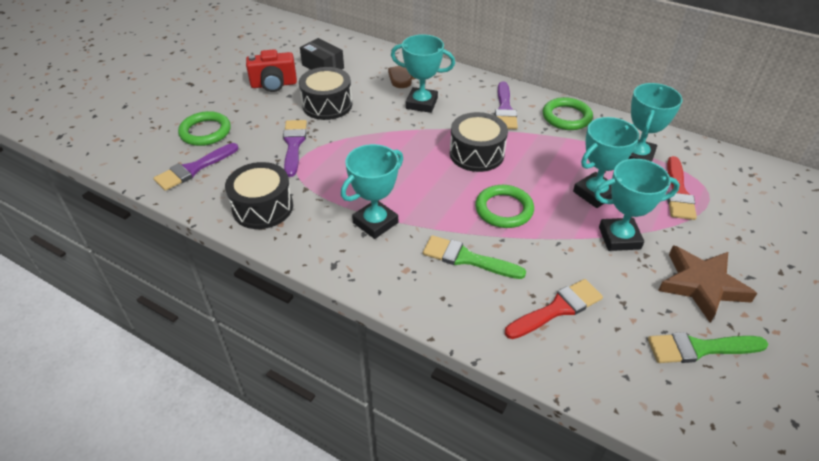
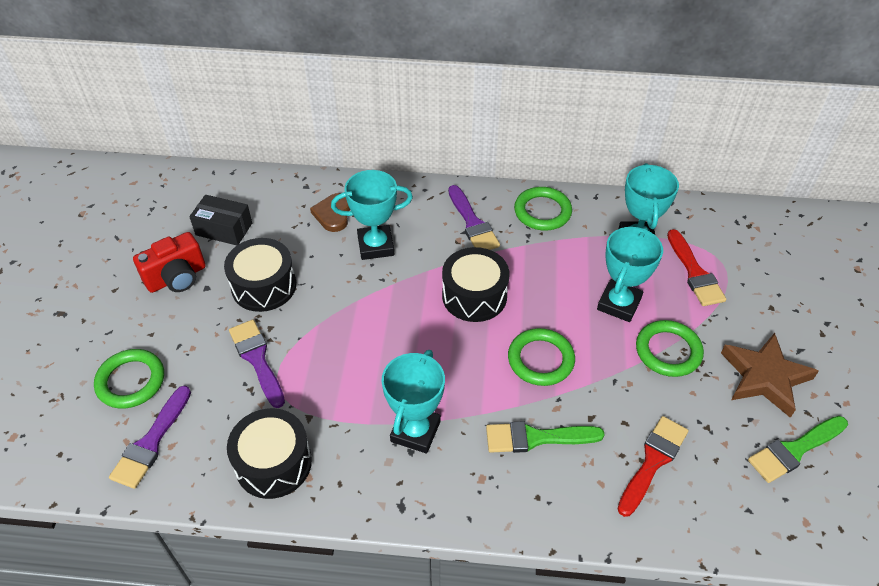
camera: 25 degrees left, 5 degrees up
(619, 238) = (668, 351): turquoise trophy -> green ring

